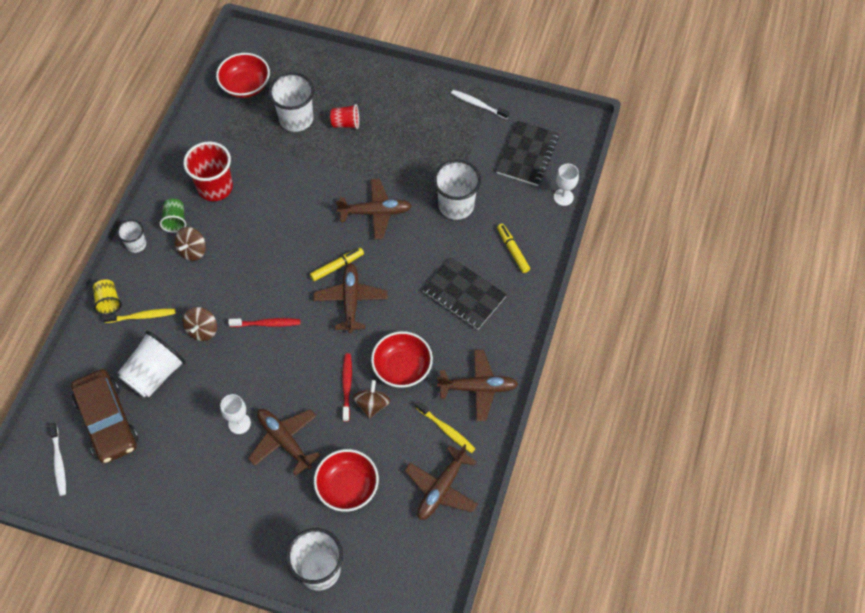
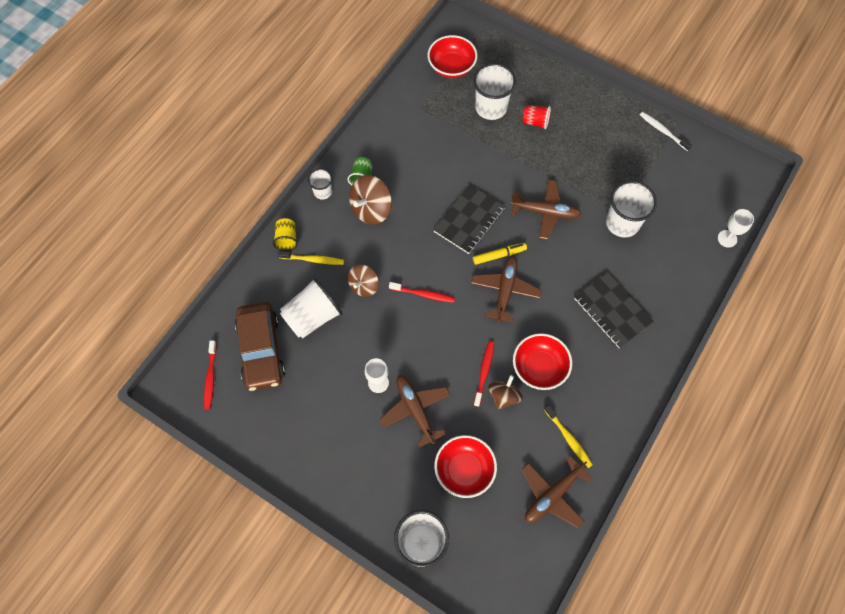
camera: 15 degrees right, 5 degrees up
(59, 462) = (210, 377): white toothbrush -> red toothbrush
(192, 251) = (371, 209): brown spinning top -> brown spinning top, size x1.51
(215, 187) = (404, 155): red cup -> none
(478, 388) = (607, 405): brown plane -> none
(512, 250) = (667, 279): yellow marker -> none
(527, 155) = (700, 189): black notebook -> black notebook (469, 220)

